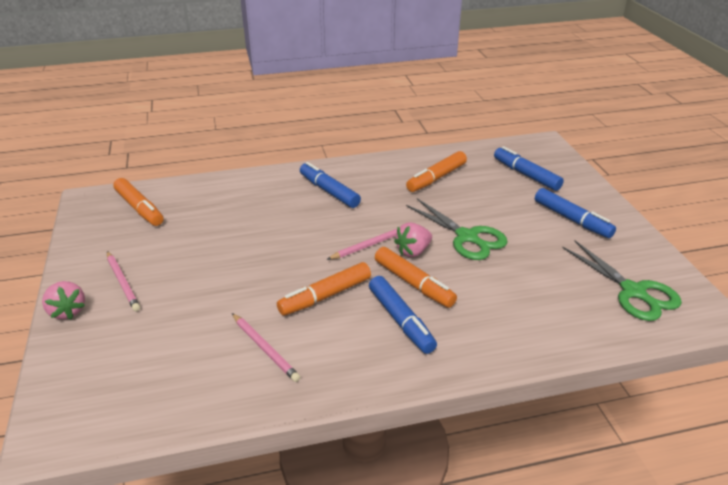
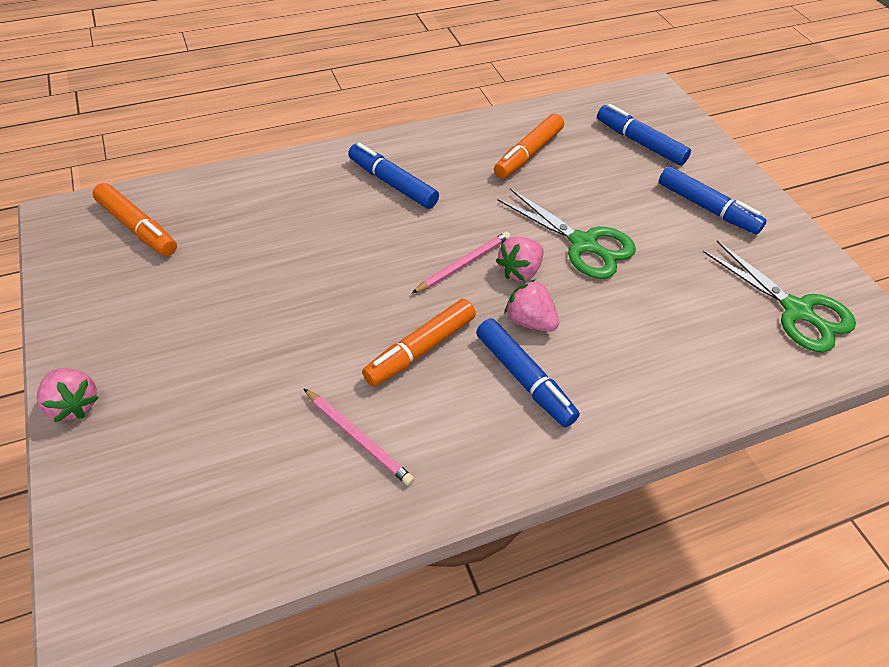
camera: 10 degrees left, 15 degrees up
(123, 282) = (142, 351): pink pencil -> none
(413, 284) = (529, 321): orange marker -> pink strawberry

